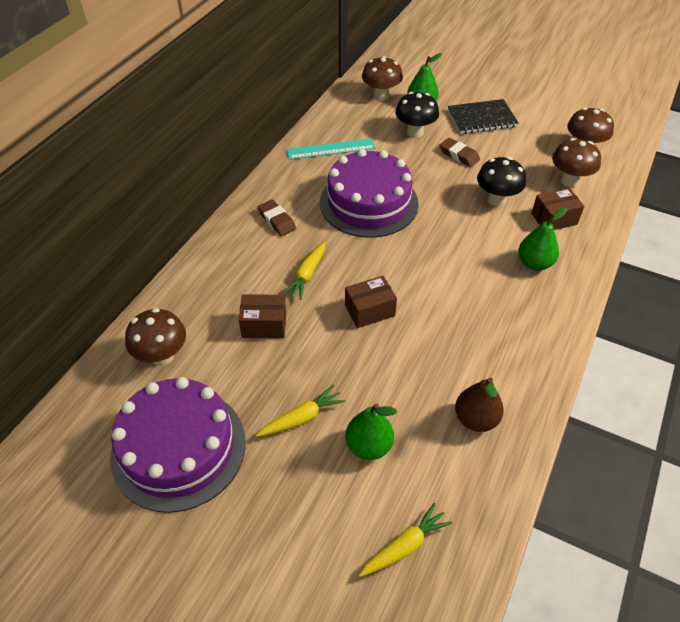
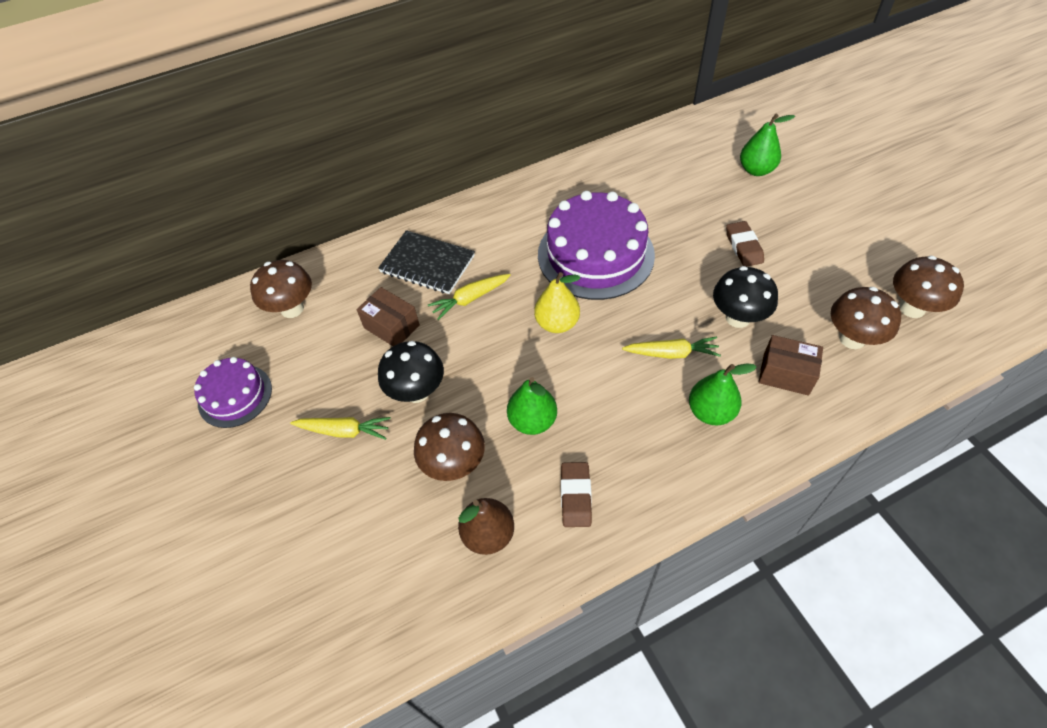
camera: 40 degrees right, 5 degrees up
(179, 448) = (235, 395): purple cake -> purple cake, size x0.56
(277, 220) = (492, 231): brown eraser -> brown eraser (576, 496)
(331, 149) = (610, 180): turquoise ruler -> none
(369, 310) = (493, 365): brown box -> none
(369, 446) = (372, 493): green pear -> green pear (532, 421)
(381, 96) = (719, 142): brown mushroom -> brown mushroom (454, 464)
(386, 260) = (557, 323): none -> yellow pear
(405, 546) = (317, 604): yellow carrot -> yellow carrot (672, 353)
(415, 132) = (718, 199): black mushroom -> black mushroom (417, 392)
(481, 119) = (813, 216): black notebook -> black notebook (427, 264)

